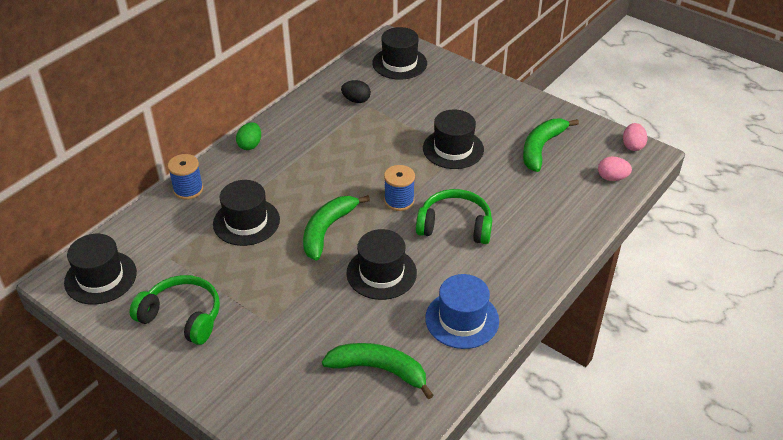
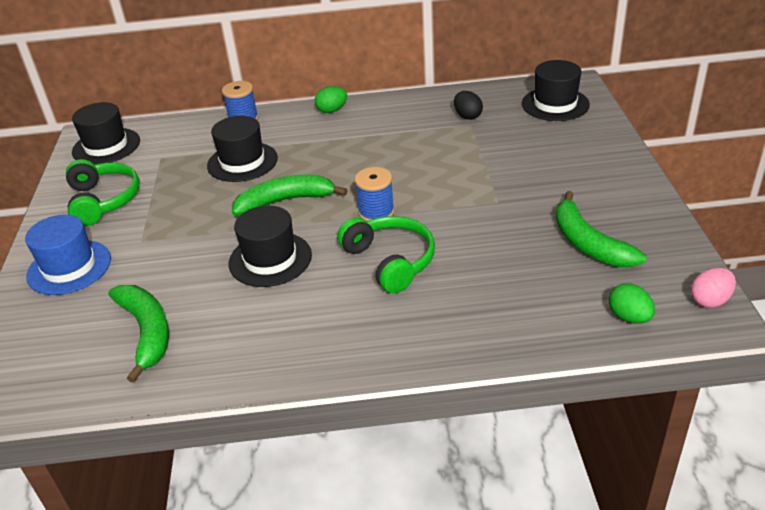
camera: 50 degrees right, 5 degrees down
(453, 149) = (493, 196): black hat -> none
(462, 319) = (268, 342): blue hat -> blue hat (69, 267)
(541, 148) = (588, 243): green banana -> green banana turned 105 degrees counterclockwise
(612, 178) = (629, 317): pink egg -> green egg

